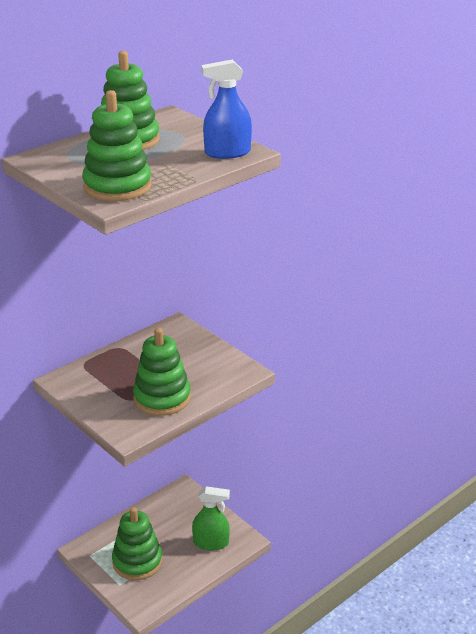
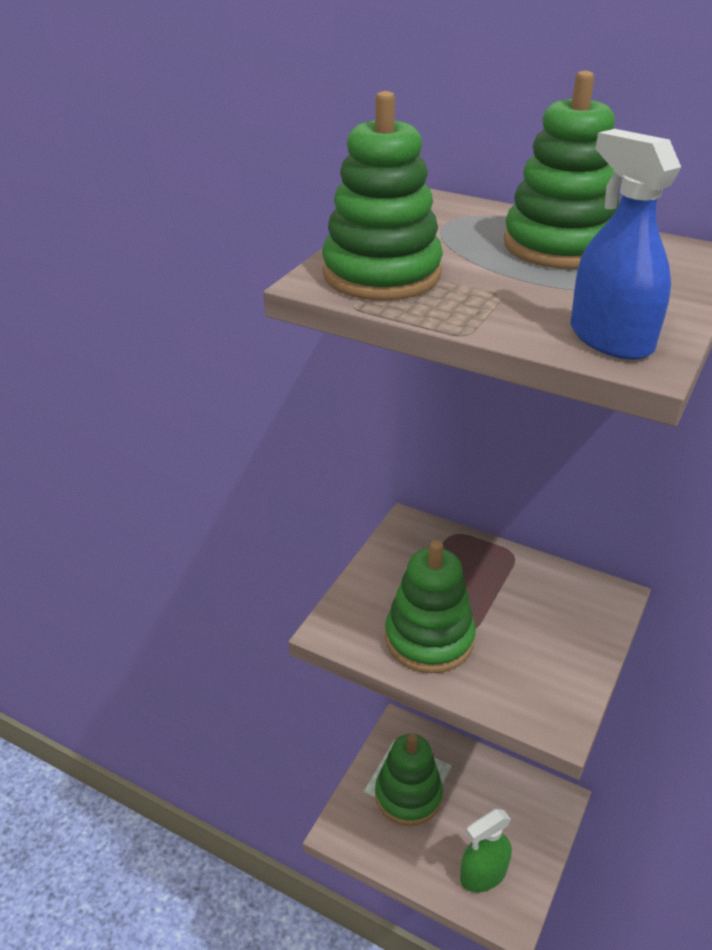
camera: 70 degrees right, 5 degrees up
(211, 542) = (483, 874): green spray bottle -> green spray bottle turned 75 degrees clockwise

